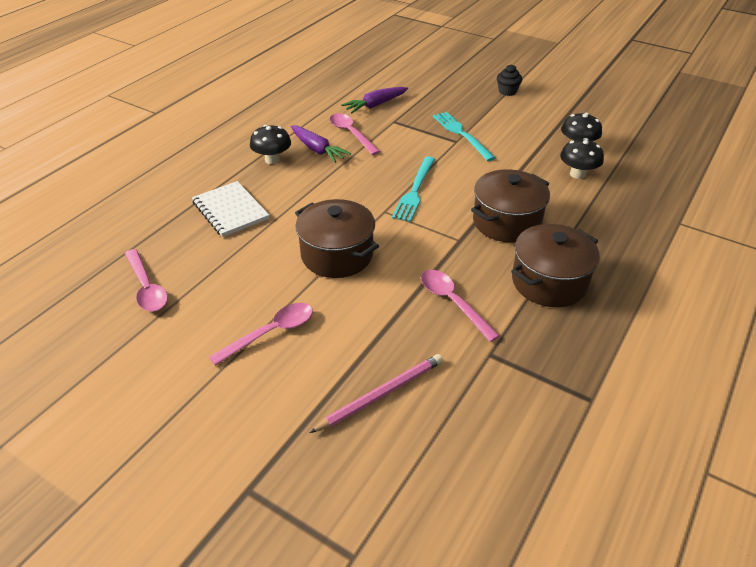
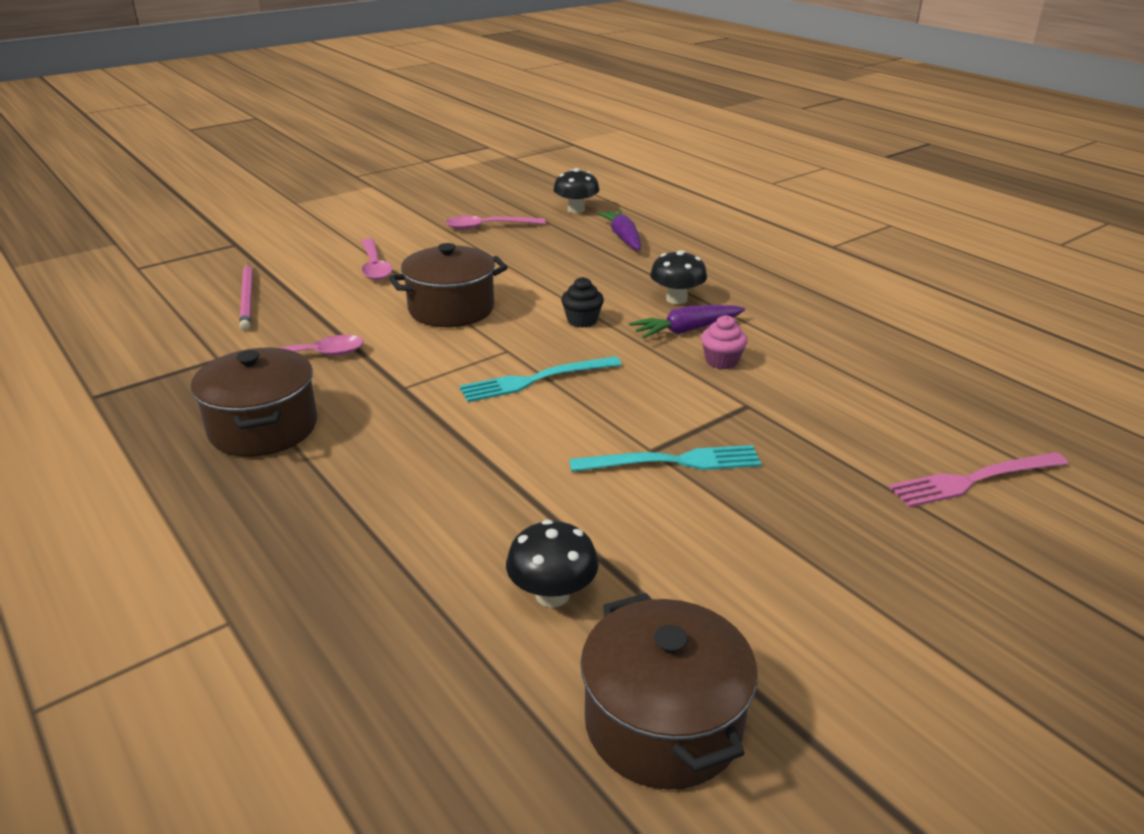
camera: 110 degrees right, 10 degrees down
(230, 210) = (581, 267): white notebook -> none
(351, 133) = (721, 361): pink spoon -> pink cupcake
(375, 105) = (812, 399): purple carrot -> purple carrot (623, 237)
(414, 191) = (535, 380): turquoise fork -> turquoise fork turned 60 degrees counterclockwise
(418, 69) = (973, 480): none -> pink fork
(506, 222) = (404, 433): brown pot -> brown pot (663, 723)
(507, 91) = (838, 579): black cupcake -> black cupcake (582, 320)
(577, 174) = (463, 554): black mushroom -> black mushroom (576, 210)

